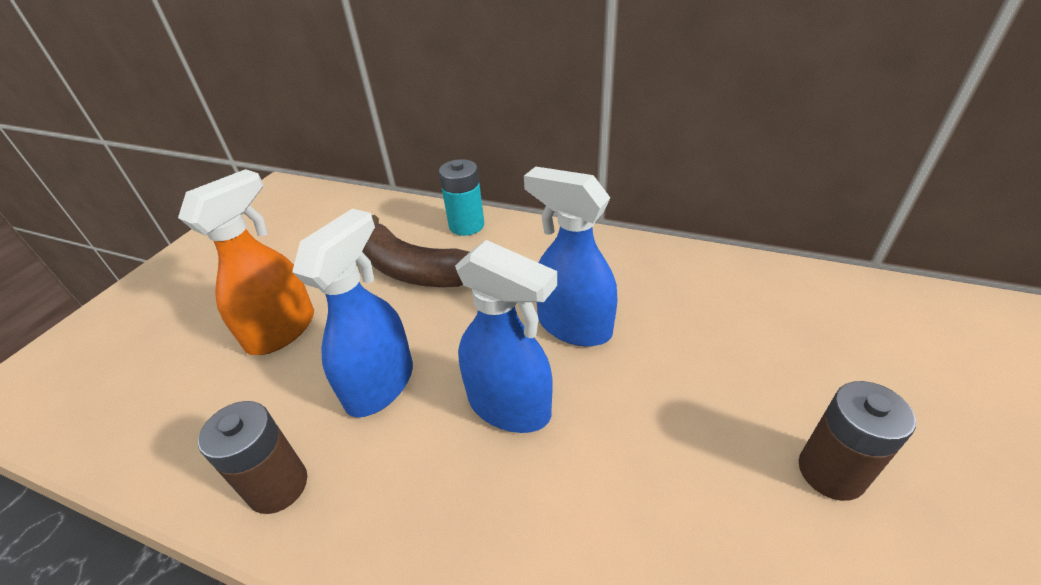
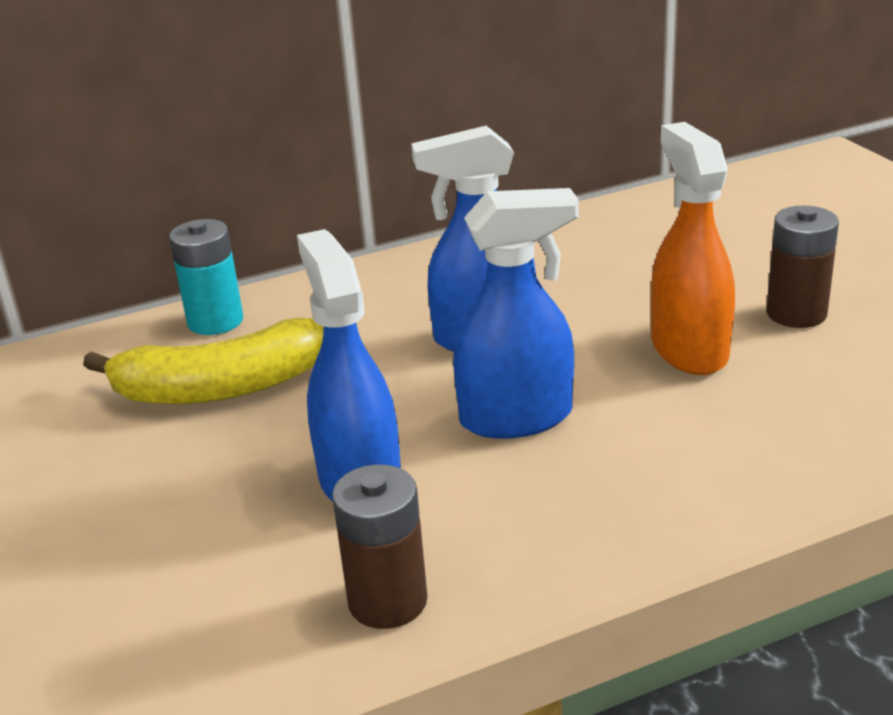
camera: 45 degrees left, 10 degrees down
(282, 330) = (141, 521): orange spray bottle -> orange spray bottle (688, 349)
(414, 270) = (221, 388): brown banana -> yellow banana

